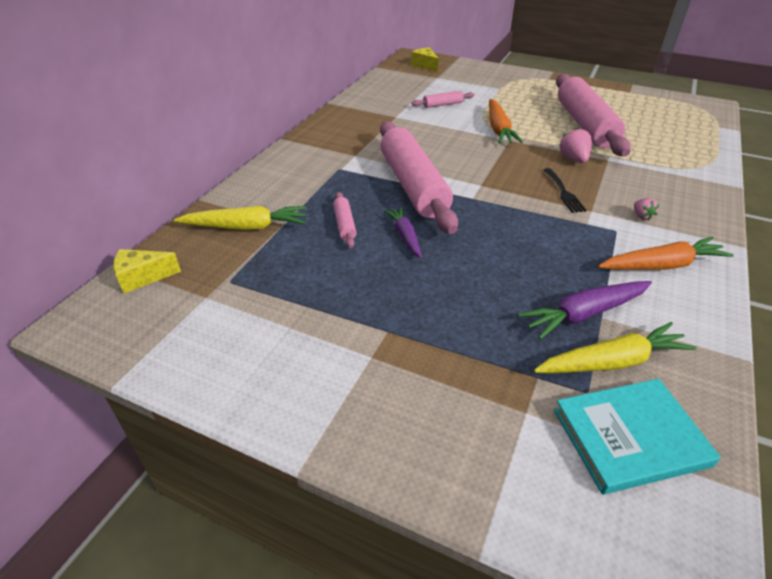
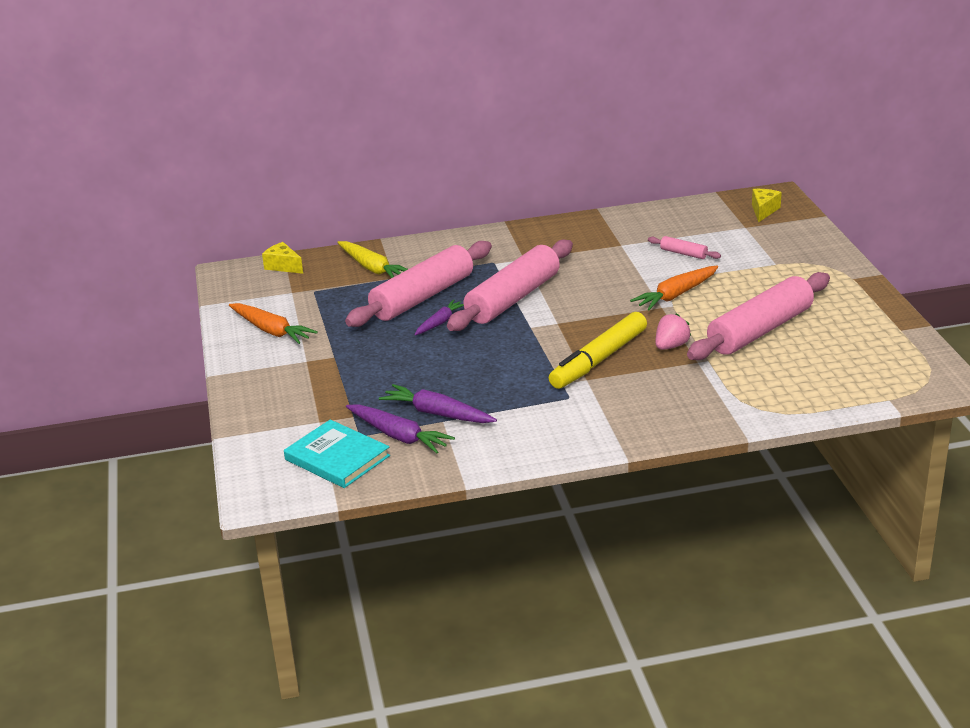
camera: 55 degrees right, 10 degrees down
(344, 225) = (422, 297): pink rolling pin -> pink rolling pin, size x2.43
(563, 192) = (599, 359): black fork -> yellow marker
(612, 362) = (398, 436): yellow carrot -> purple carrot
(641, 216) = (610, 402): pink strawberry -> none
(662, 265) = (543, 428): orange carrot -> orange carrot (271, 331)

